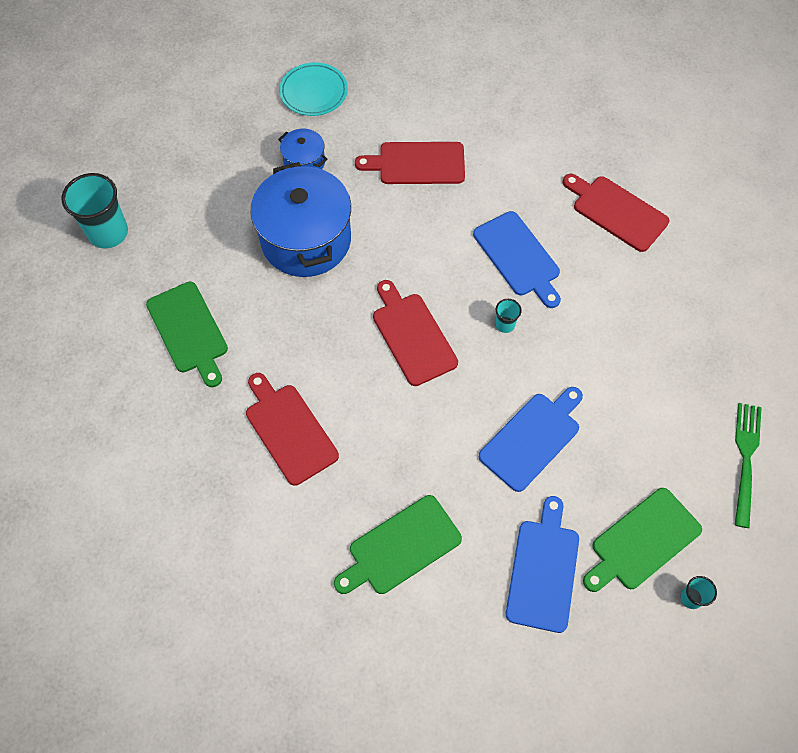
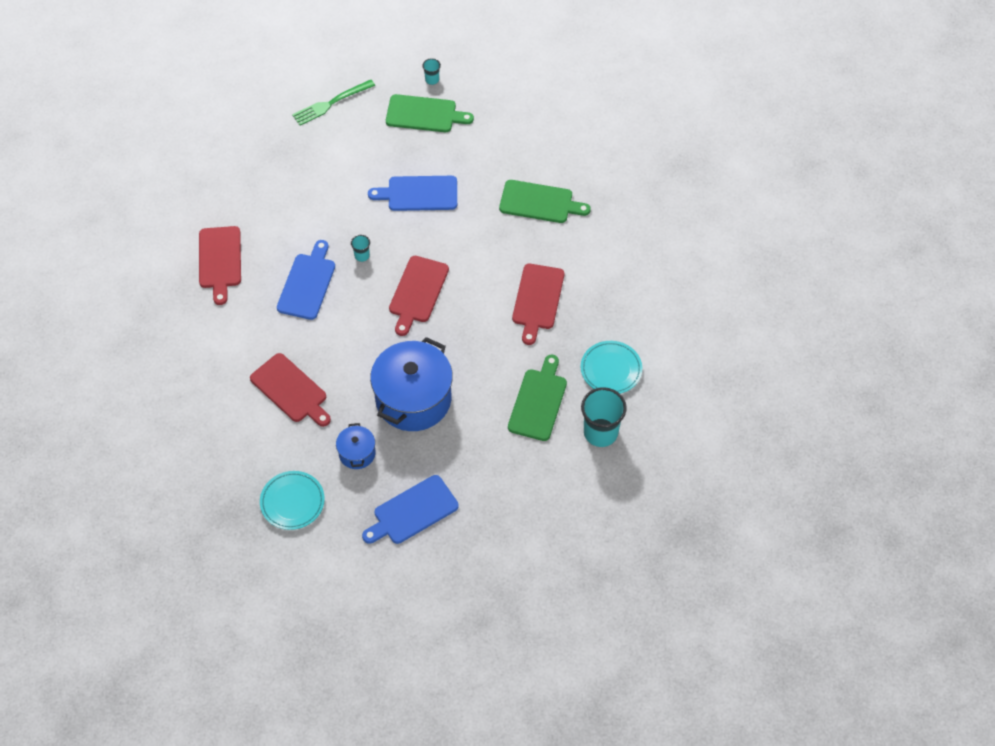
camera: 135 degrees left, 5 degrees down
(108, 233) = (528, 512): turquoise cup -> turquoise cup (600, 432)
(145, 421) = (611, 369): none -> turquoise plate
(543, 570) = (484, 141): blue cutting board -> blue cutting board (412, 511)

